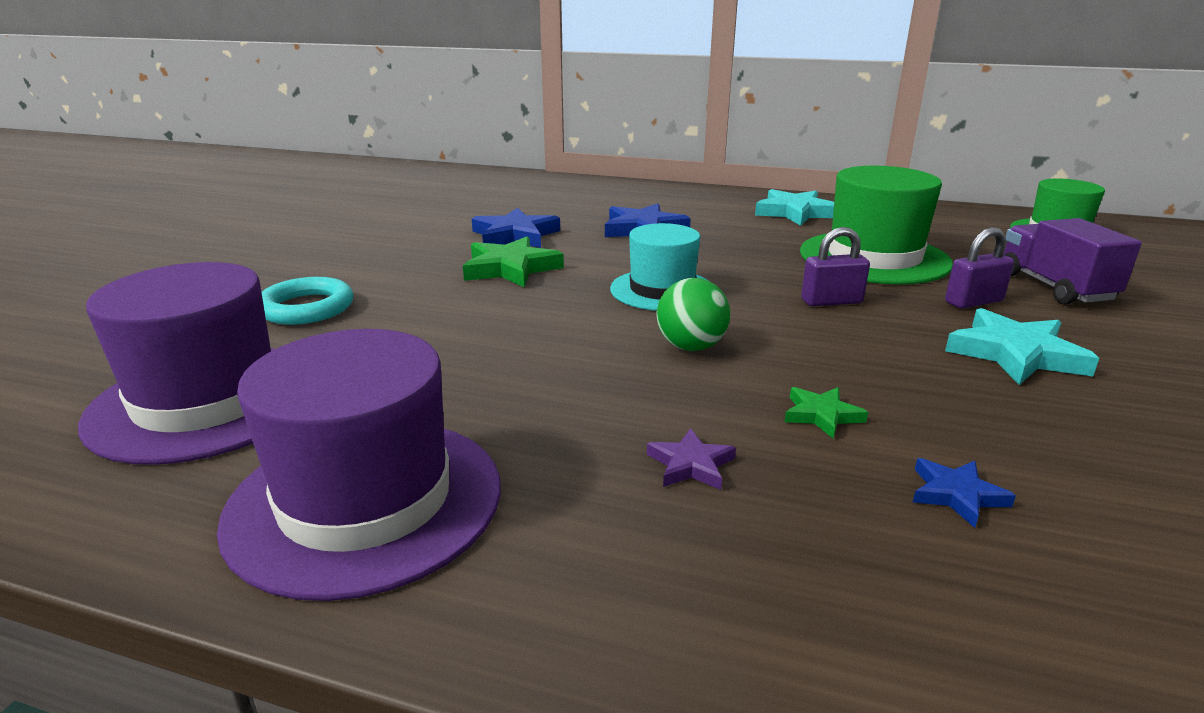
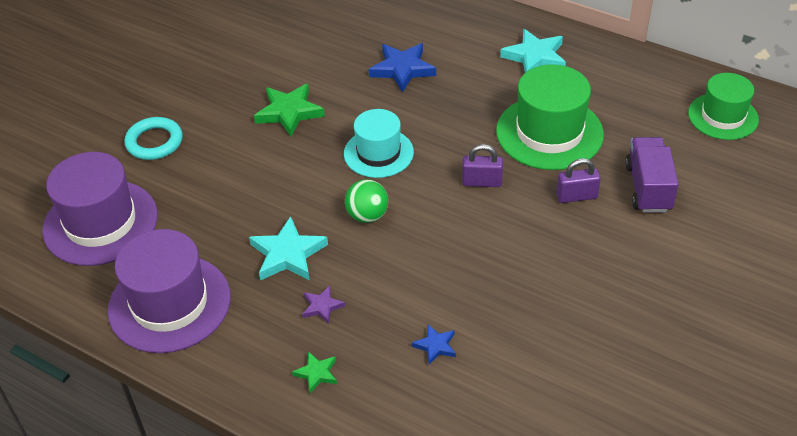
camera: 15 degrees right, 20 degrees up
(515, 235) = (305, 66): blue star -> none
(821, 415) = (407, 284): green star -> green star (316, 373)
(1015, 354) = (556, 252): turquoise star -> turquoise star (288, 254)

